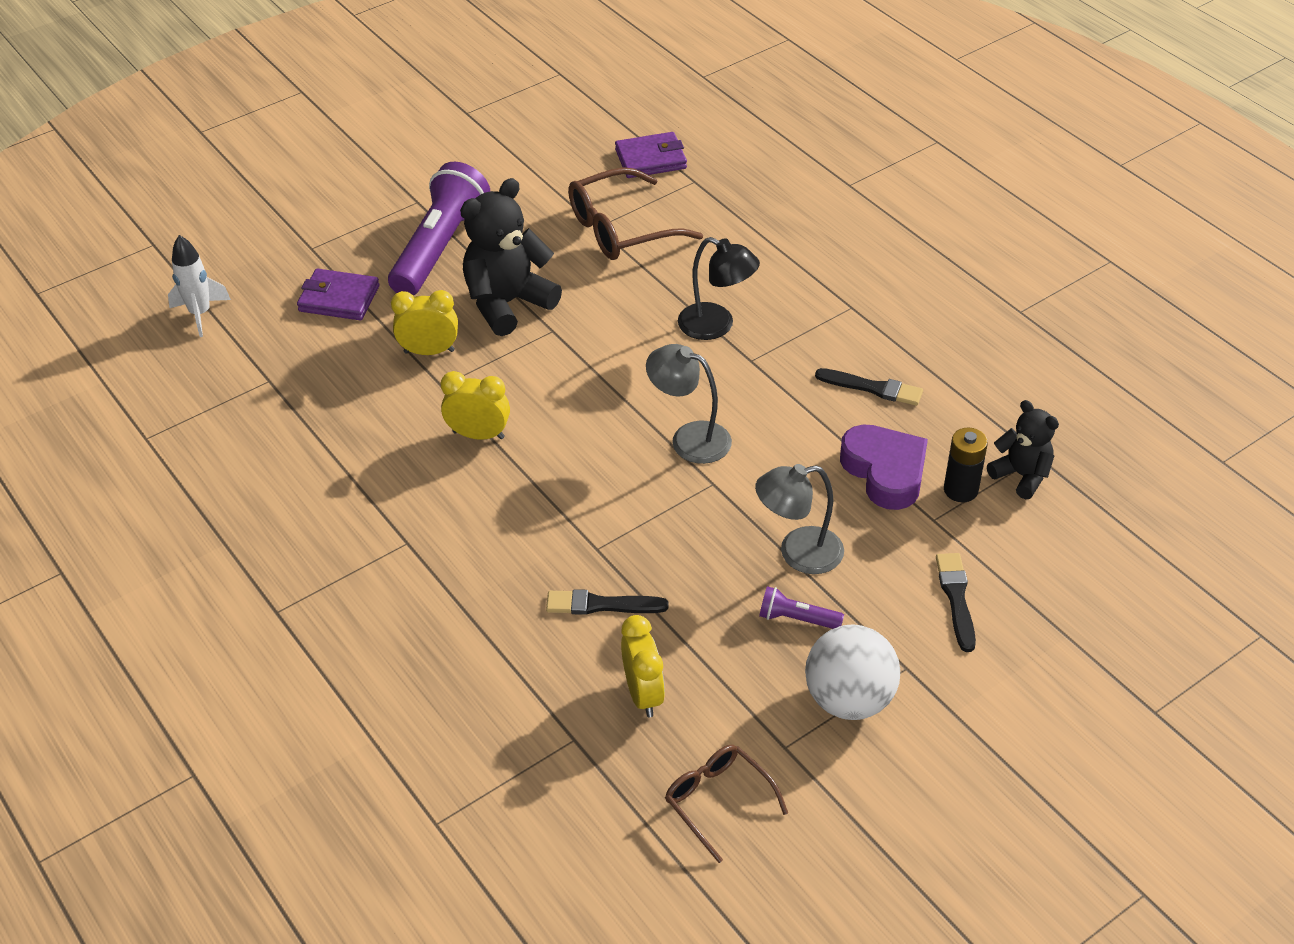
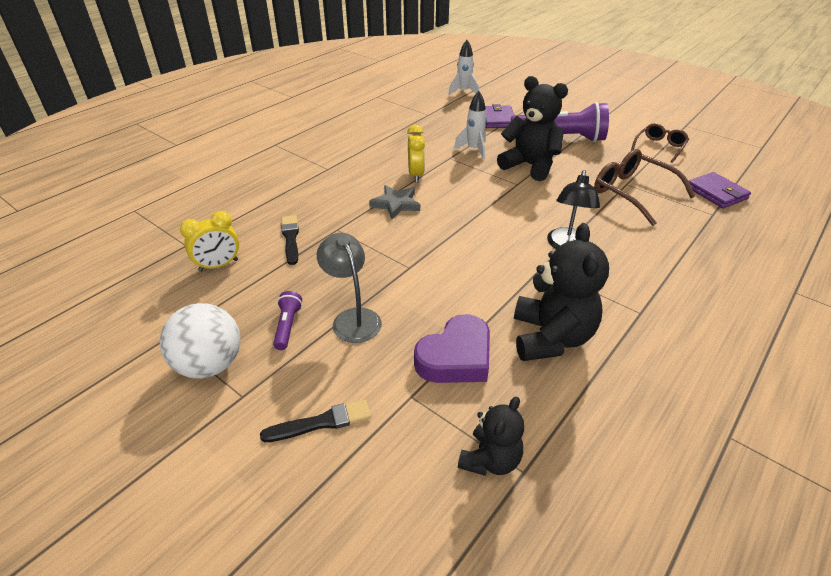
camera: 75 degrees right, 5 degrees down
(429, 351) = (474, 150): yellow clock -> white rocket
(555, 472) = (396, 204): none -> grey star
(689, 438) = (448, 251): grey lamp -> none
(718, 801) = (127, 310): brown glasses -> brown glasses (659, 147)
(872, 388) = (551, 337): black brush -> black teddy bear
(960, 490) = (453, 412): black battery -> none

